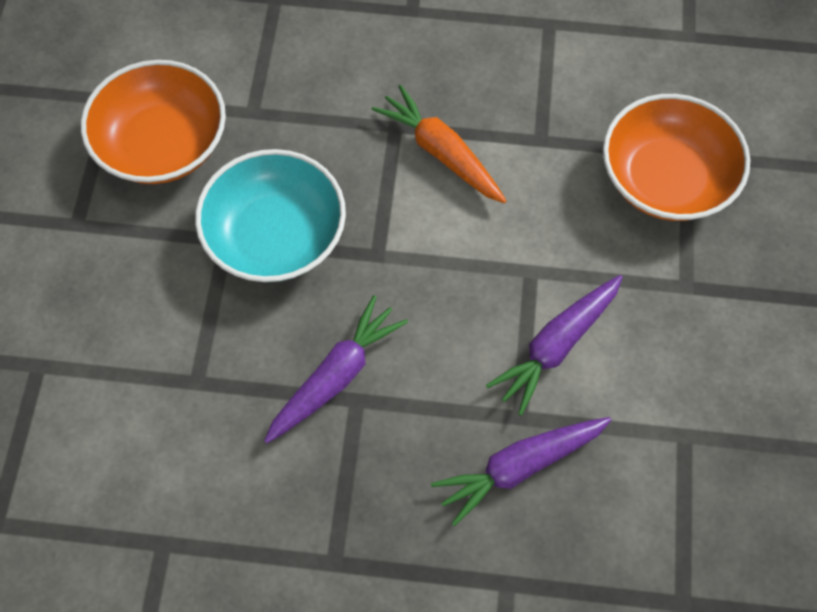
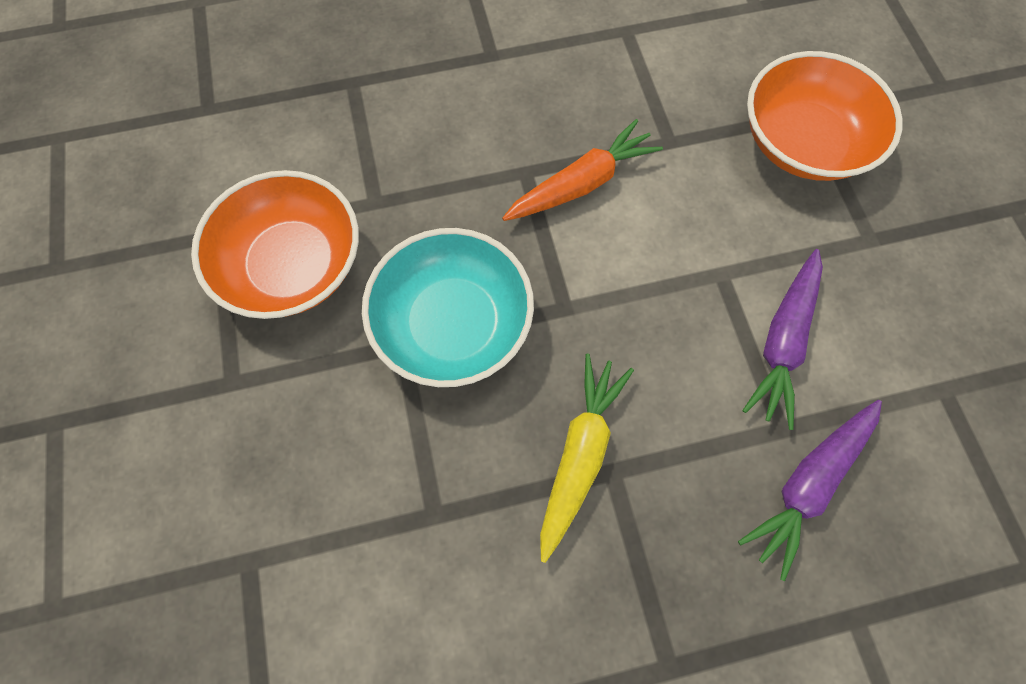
camera: 20 degrees left, 5 degrees up
(336, 376) = (579, 454): purple carrot -> yellow carrot
(441, 152) = (581, 184): orange carrot -> orange carrot turned 120 degrees clockwise

